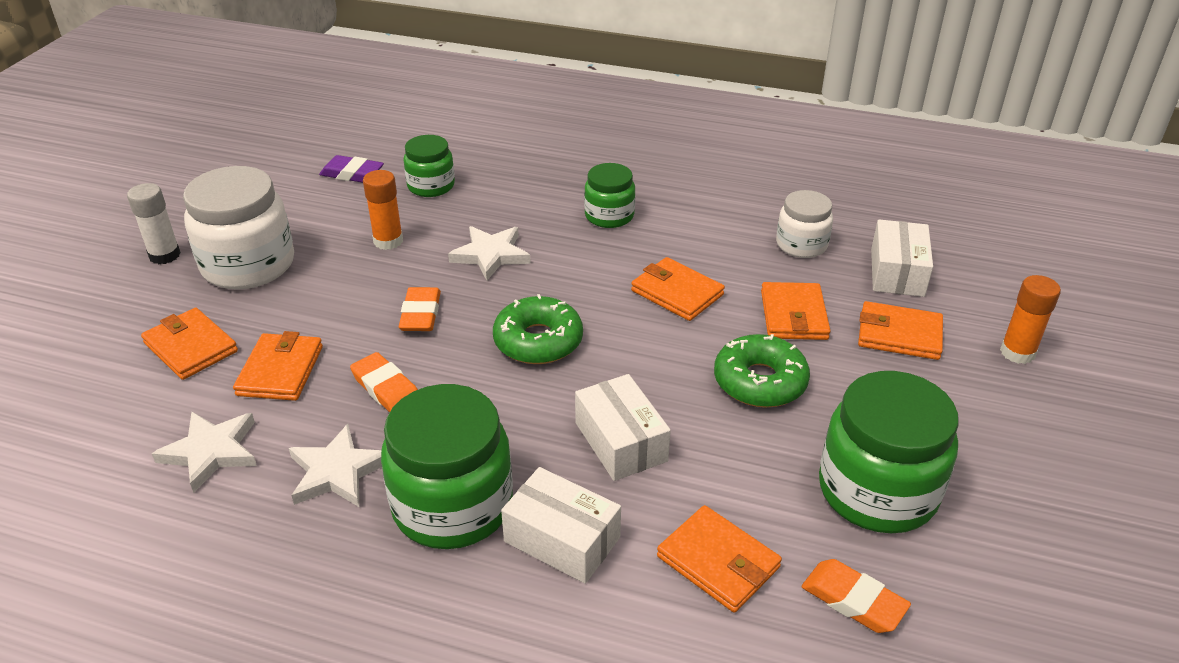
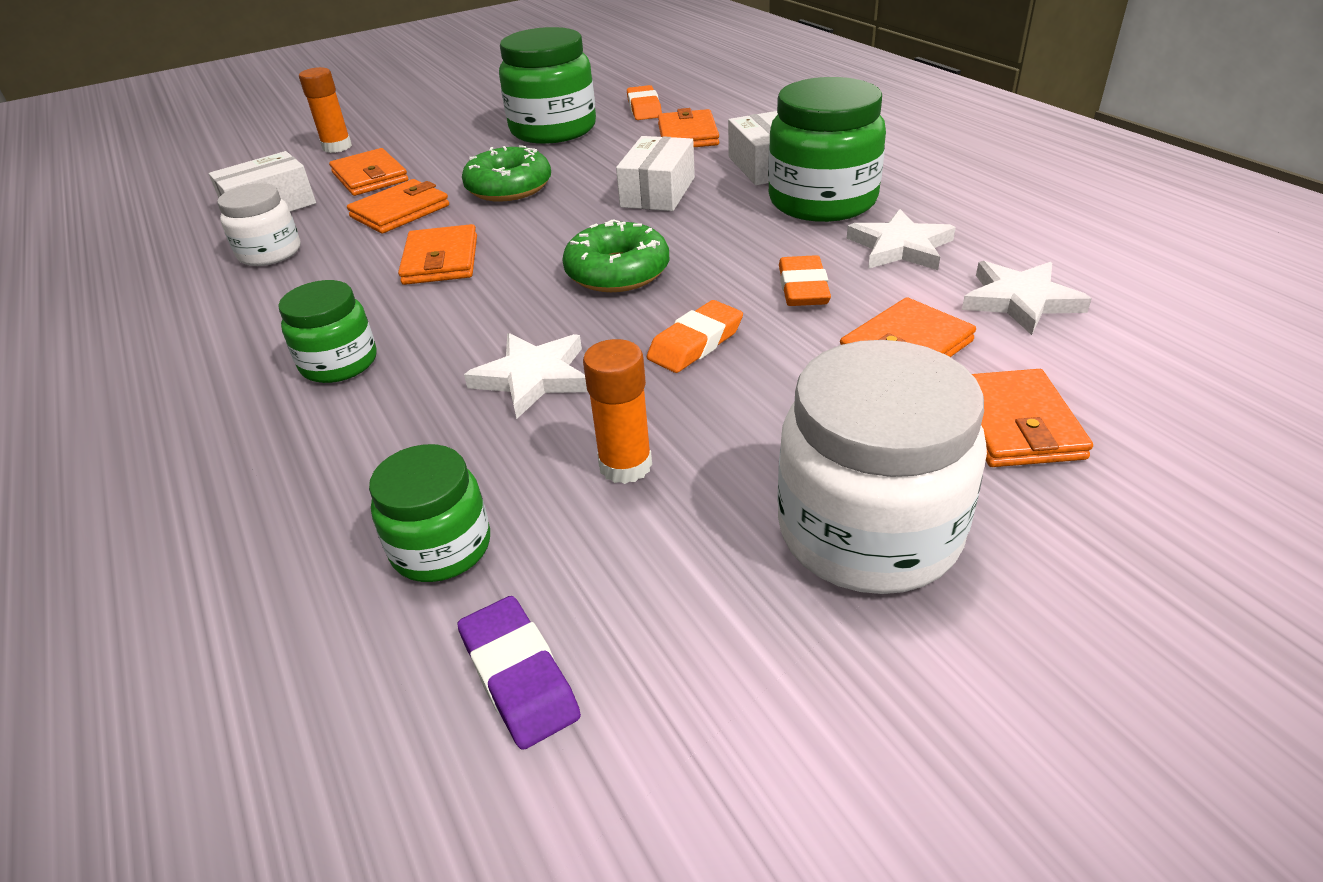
camera: 135 degrees left, 0 degrees up
(164, 255) = (1023, 643): white glue stick -> none

